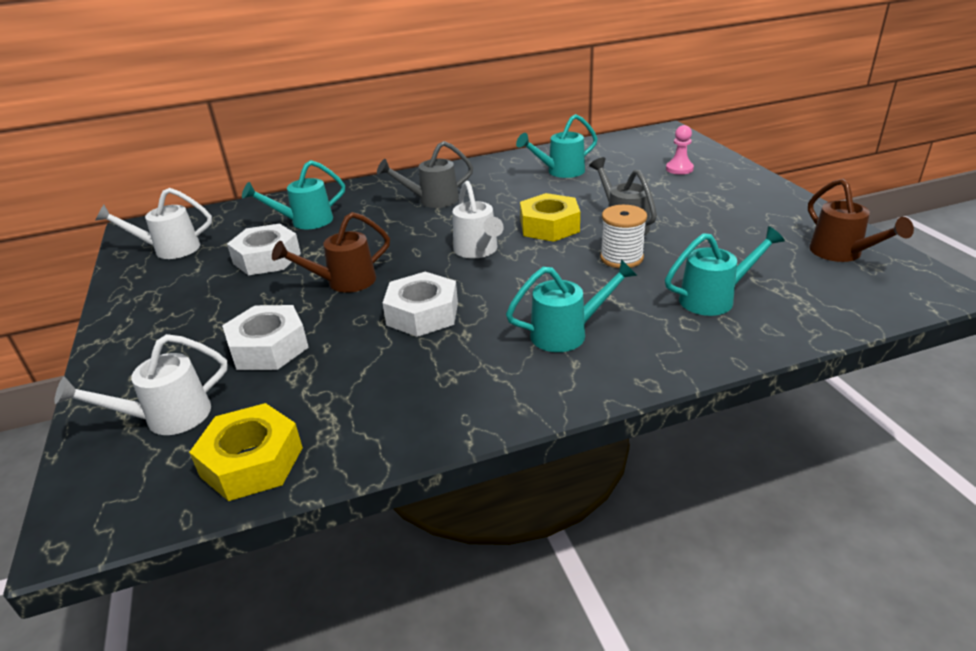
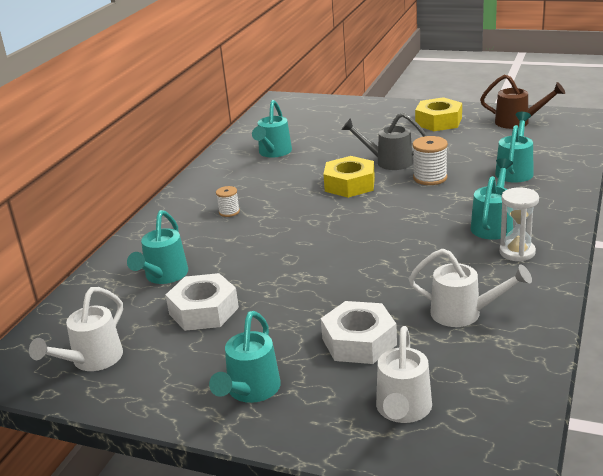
camera: 50 degrees left, 5 degrees down
(161, 328) = (250, 391): none -> turquoise watering can
(252, 462) = (504, 380): yellow nut -> yellow nut (438, 121)
(344, 282) = (305, 285): brown watering can -> none
(422, 314) = (400, 266): white nut -> none
(432, 200) = (229, 212): grey watering can -> white spool
(478, 251) = (342, 219): white watering can -> white watering can (464, 314)
(523, 371) = (517, 252): none -> white hourglass
(679, 169) = (344, 118): pink pawn -> none

